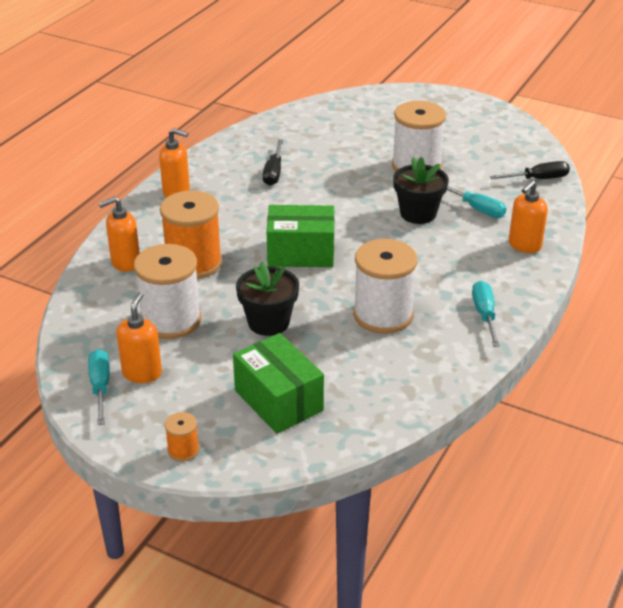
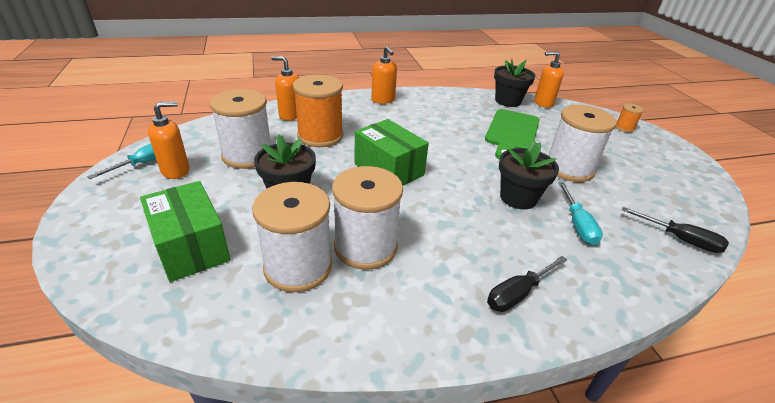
camera: 45 degrees right, 0 degrees up
(183, 450) = (89, 230): orange spool -> orange spool (624, 128)
(273, 173) = (456, 120): black screwdriver -> black screwdriver (517, 294)
(278, 400) = (191, 247): green box -> green box turned 45 degrees counterclockwise
(282, 124) = (508, 101): none -> black flower pot
(334, 158) = (512, 132): none -> green cutting board
(366, 356) = (298, 266): none -> white spool
(484, 314) = (446, 314): turquoise screwdriver -> none
(524, 245) = (583, 283): orange soap dispenser -> orange soap dispenser (543, 103)

